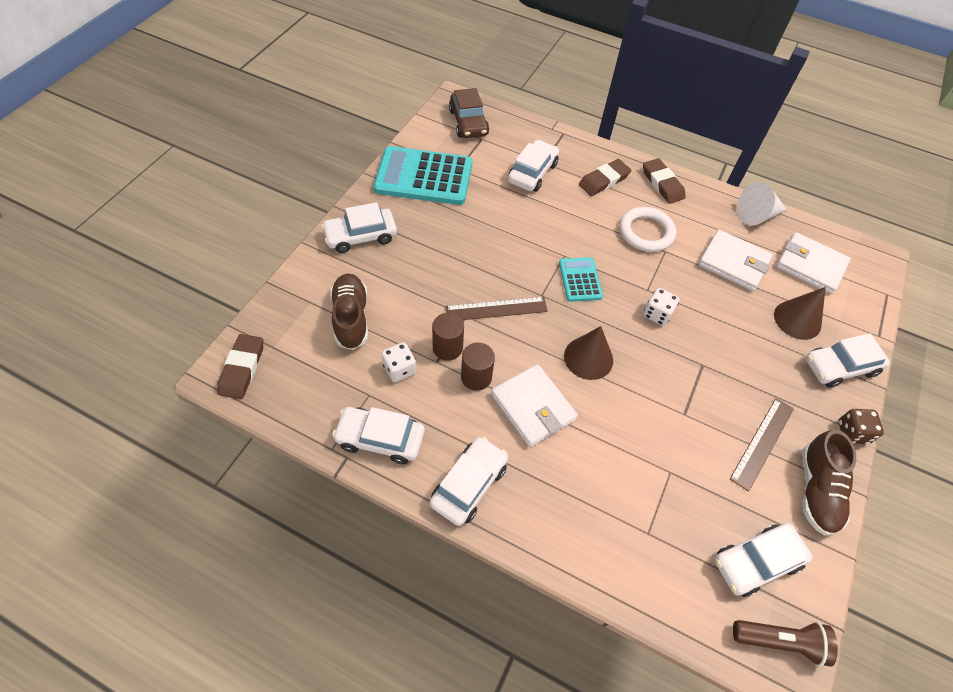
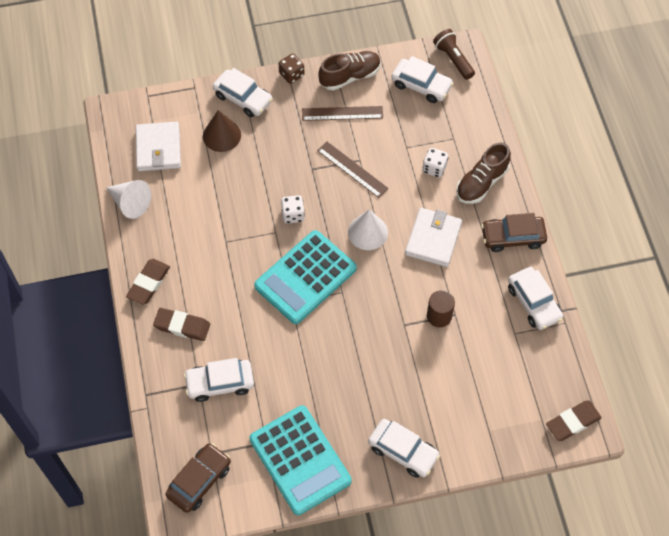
camera: 125 degrees left, 5 degrees up
(351, 318) = (475, 392): brown shoe -> brown shoe (481, 183)
(399, 369) = (481, 330): white dice -> white dice (434, 168)
(469, 484) = (512, 237): white car -> brown car
(476, 377) = (443, 284): brown cylinder -> none
(496, 309) = (381, 310): brown ruler -> brown ruler (352, 169)
(580, 280) = (305, 277): turquoise calculator -> turquoise calculator, size x1.93
(588, 358) = (367, 232): brown cone -> white cone
(646, 232) = (217, 264): white ring -> none
(733, 263) = (199, 194): white wallet -> none

